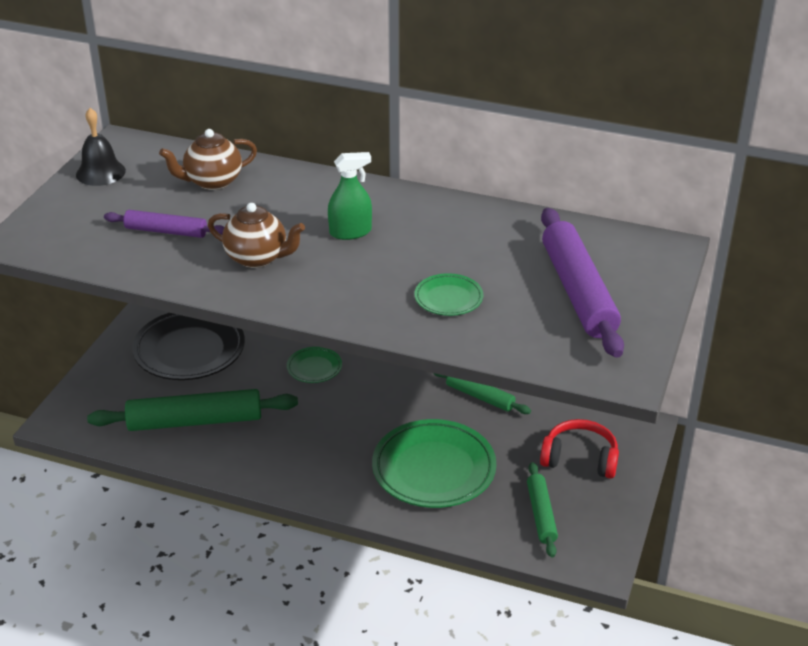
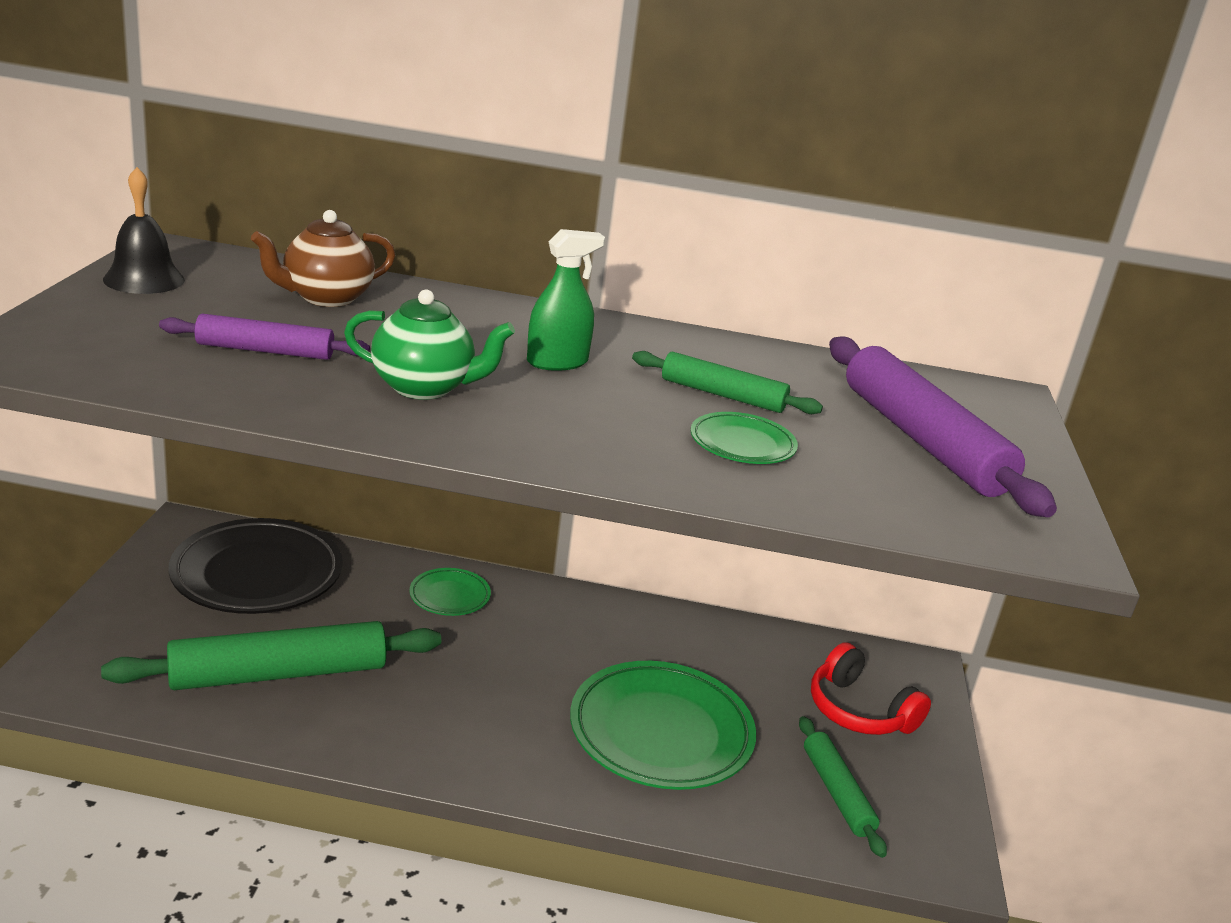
camera: 15 degrees left, 10 degrees down
(257, 258) = (424, 387): brown teapot -> green teapot
(480, 396) = (694, 631): green rolling pin -> green rolling pin (722, 395)
(580, 459) = (859, 711): red headphones -> red headphones turned 135 degrees counterclockwise

